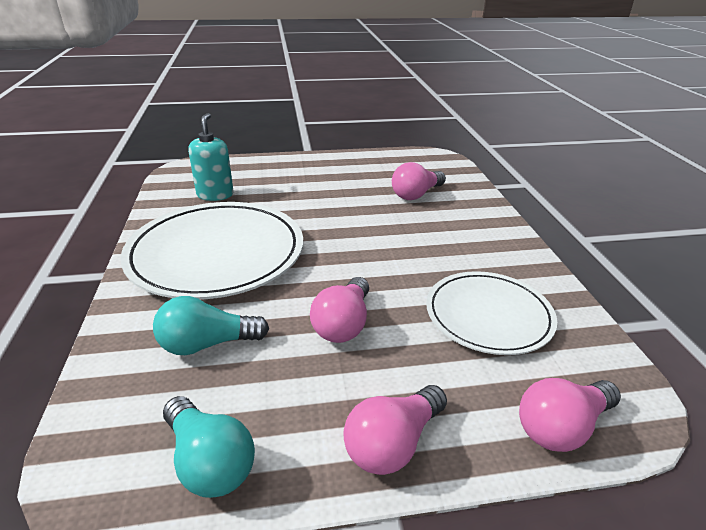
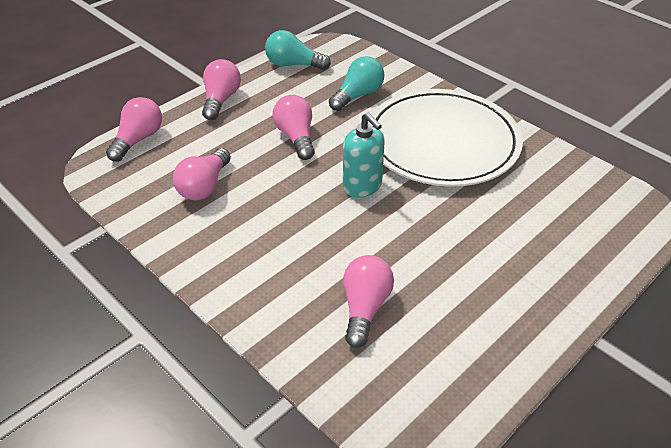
camera: 145 degrees right, 10 degrees up
(215, 195) = (547, 194): turquoise soap dispenser -> turquoise soap dispenser (362, 186)
(488, 315) = (204, 186): white plate -> pink light bulb

